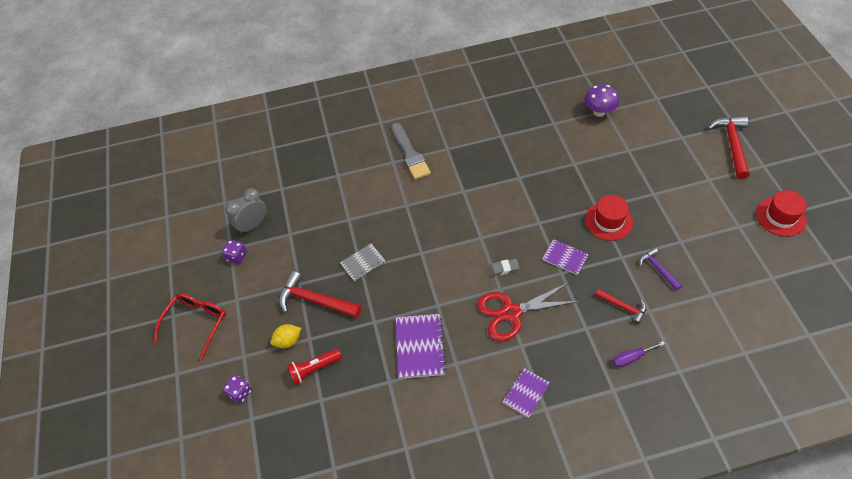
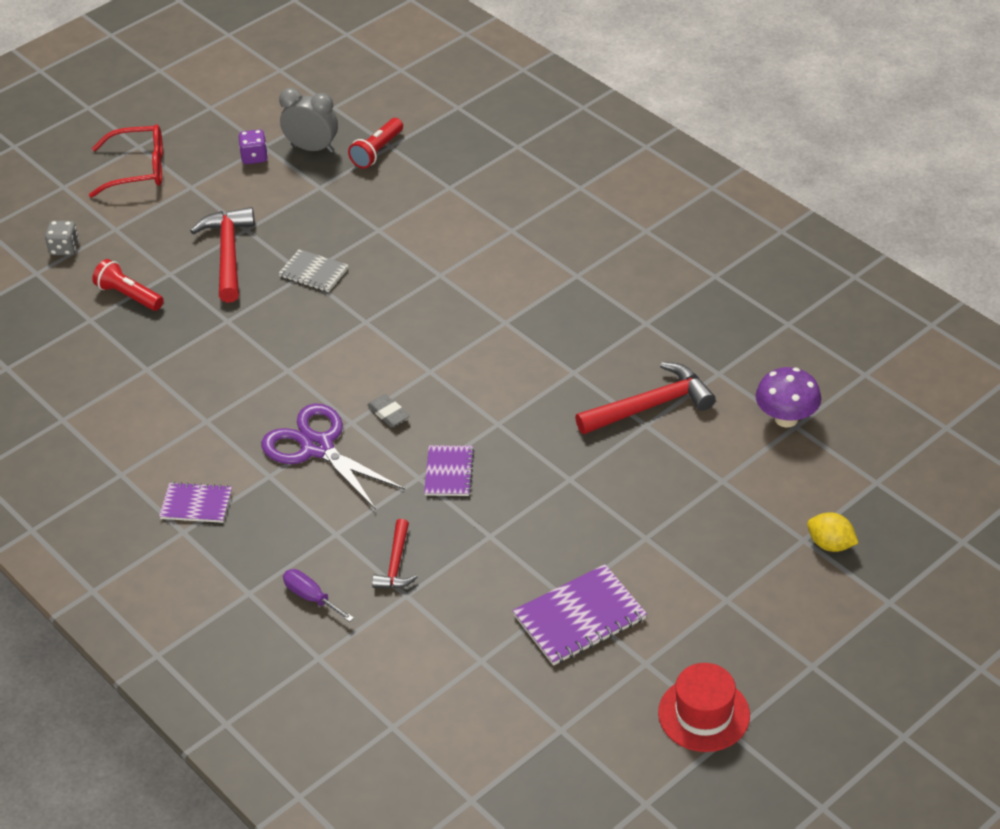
camera: 60 degrees right, 10 degrees down
(240, 393) = (64, 248): purple dice -> grey dice
(281, 196) = (377, 152): none -> red flashlight
(288, 341) = (156, 256): yellow lemon -> yellow lemon (830, 544)
(410, 154) = (539, 241): grey brush -> none
(420, 347) = (212, 377): purple notebook -> purple notebook (579, 617)
(511, 312) = (318, 447): red scissors -> purple scissors
(608, 221) = (552, 500): red hat -> none
(657, 269) = (492, 584): purple hammer -> none
(732, 145) = (833, 611): red hammer -> red hammer (651, 406)

